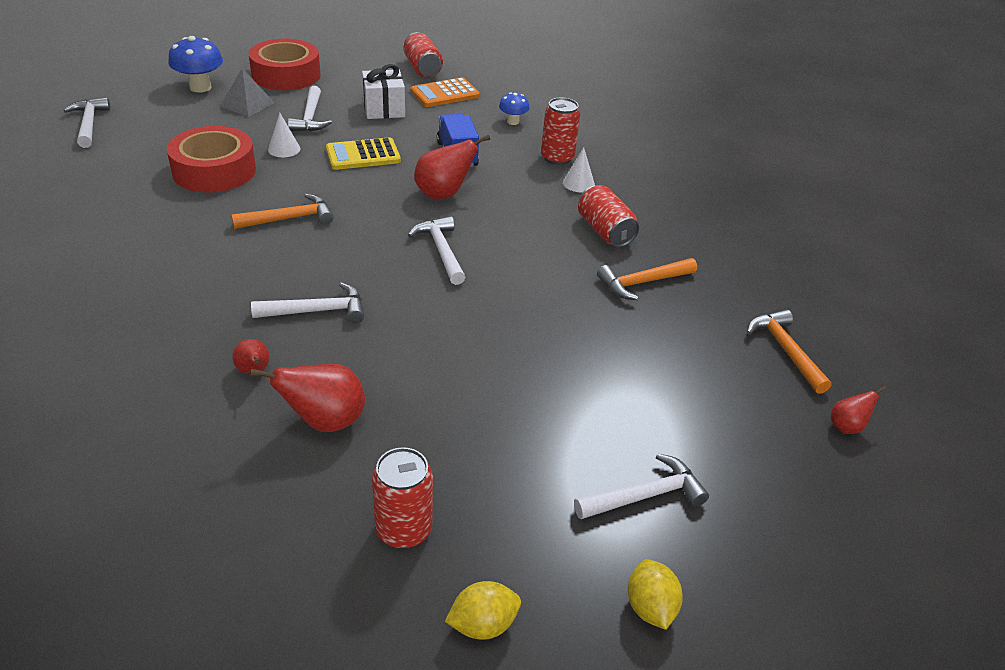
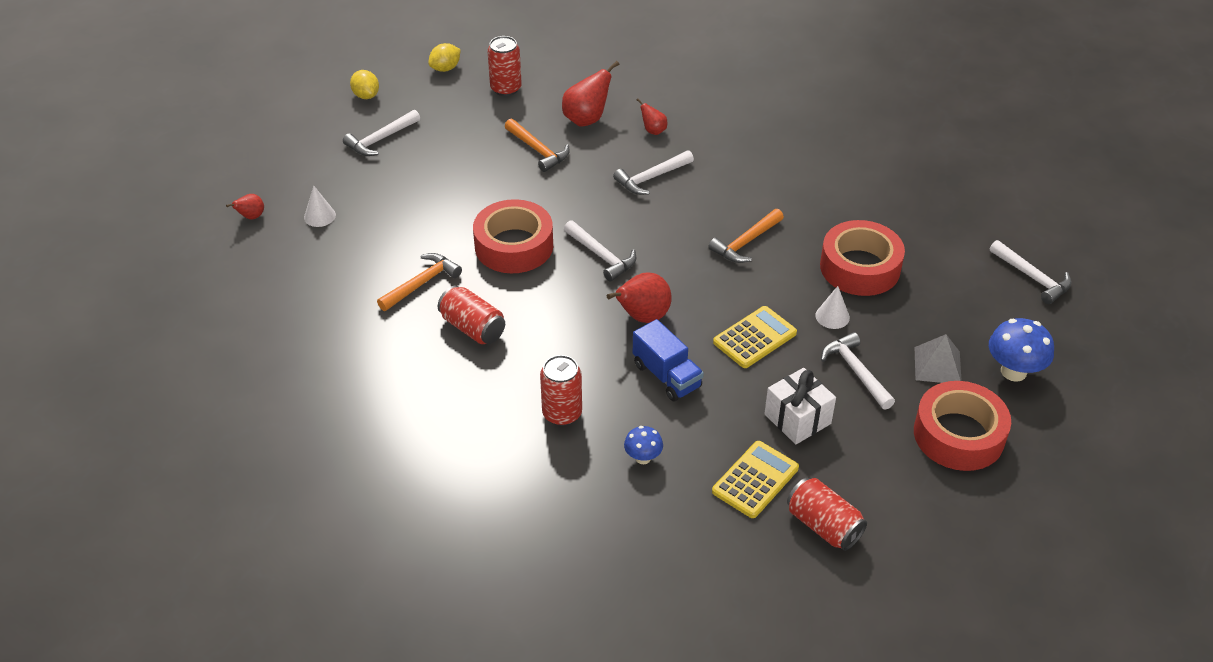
camera: 160 degrees right, 5 degrees up
(445, 94) = (755, 480): orange calculator -> yellow calculator
(526, 288) = (514, 246): none -> red tape
(578, 183) = (522, 382): white cone -> white cone (319, 216)
(785, 350) = (295, 260): orange hammer -> orange hammer (538, 150)

